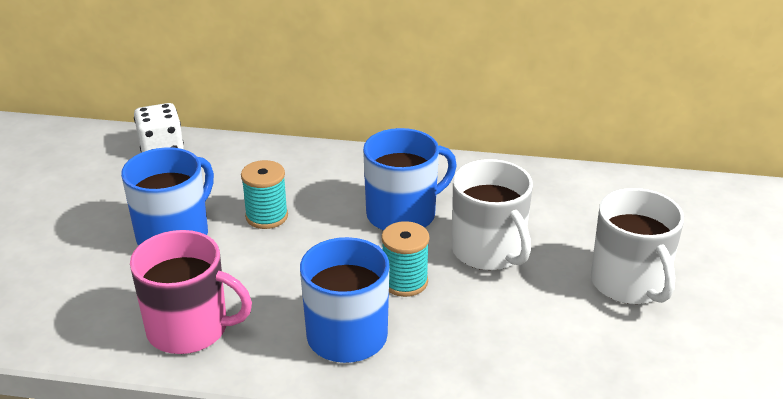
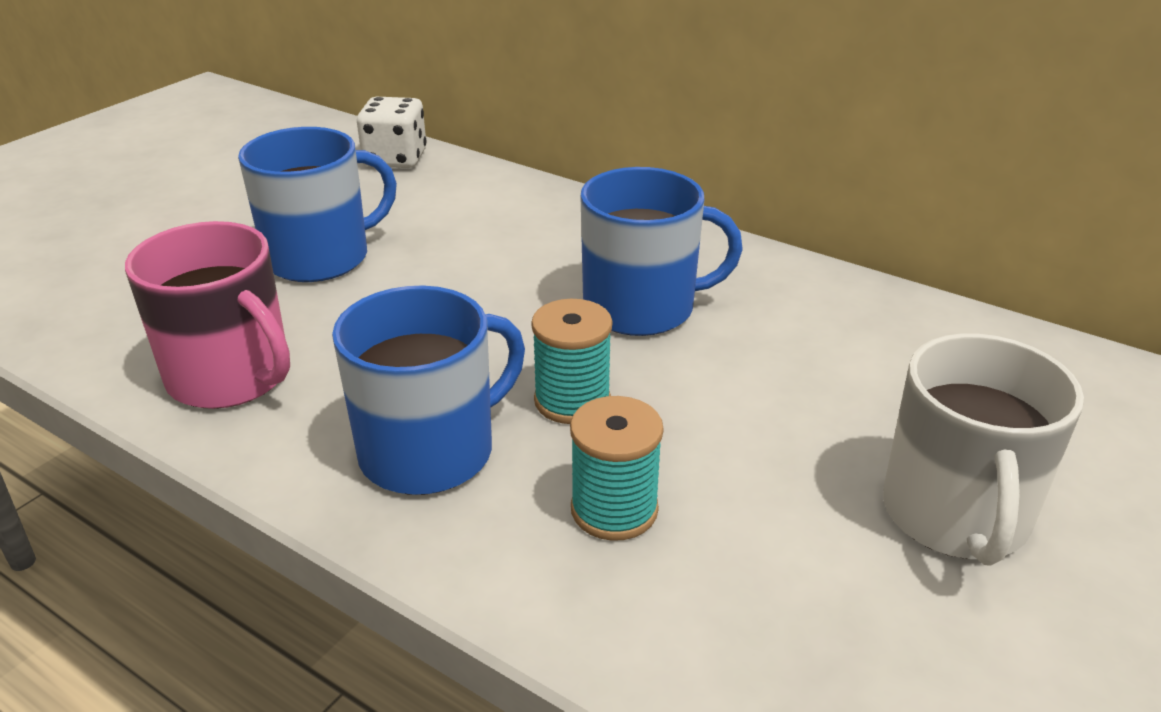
camera: 25 degrees right, 0 degrees up
(266, 216) = (452, 264): turquoise spool -> turquoise spool (614, 510)
(489, 251) = (737, 393): white mug -> none

